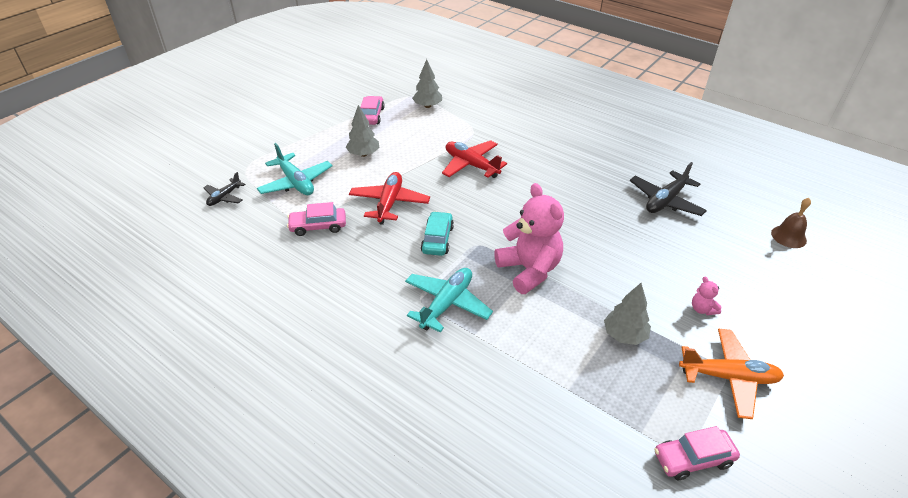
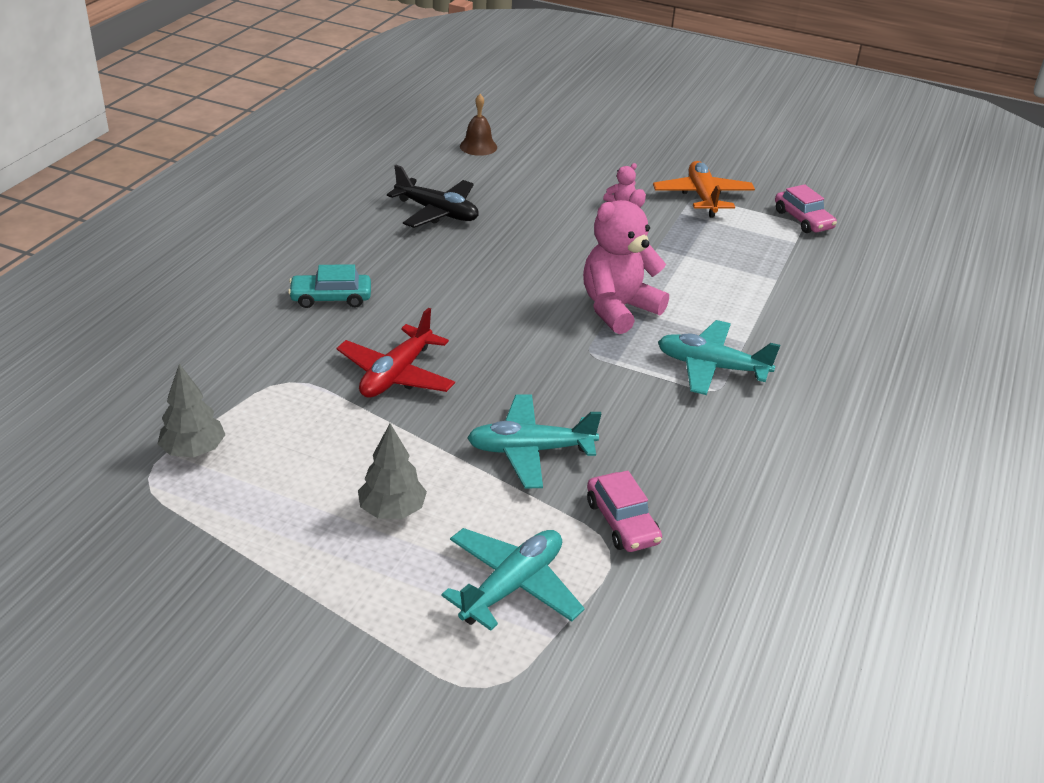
camera: 105 degrees left, 5 degrees down
(224, 197) = (596, 686): black plane -> none
(371, 116) = (241, 527): pink car -> none
(389, 203) = (530, 450): red plane -> turquoise plane
(437, 239) = (595, 389): turquoise car -> turquoise car (331, 298)
(624, 335) = (684, 247): grey tree -> none

